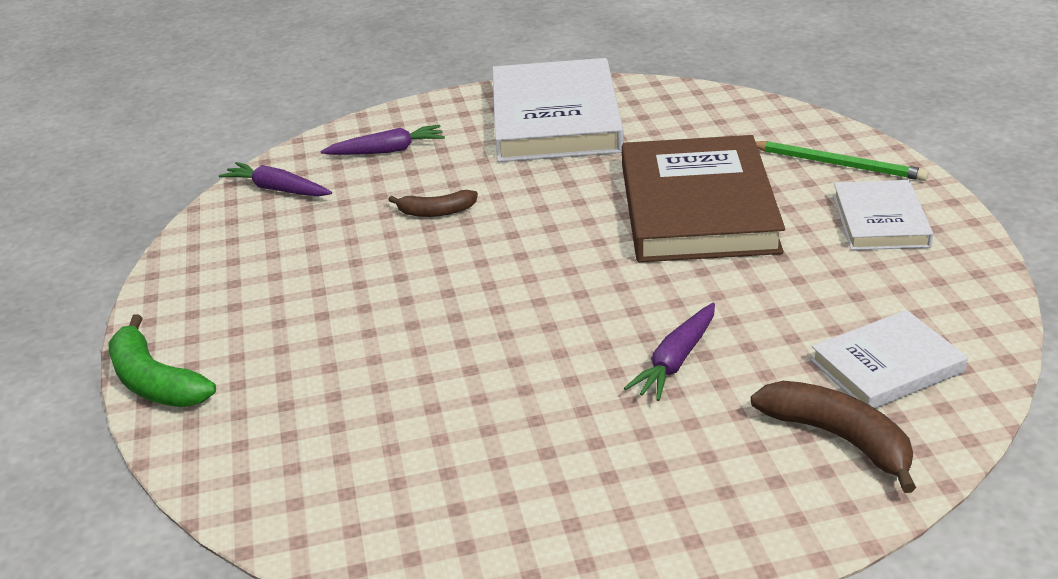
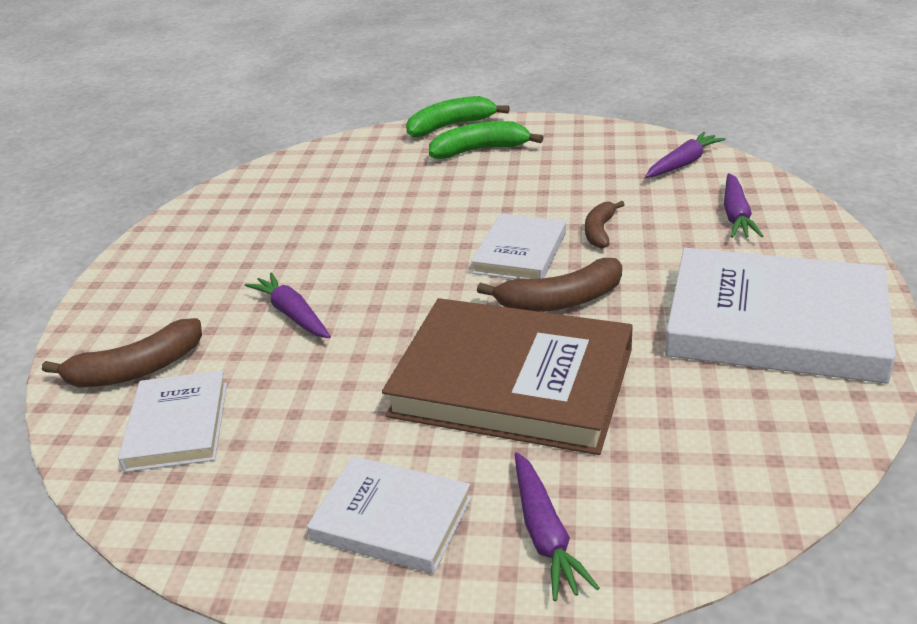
camera: 110 degrees right, 0 degrees up
(241, 334) = (480, 150): none -> green banana
(493, 247) = (520, 253): none -> white book
(569, 209) = (560, 300): none -> brown banana
(837, 164) = (545, 533): green pencil -> purple carrot

